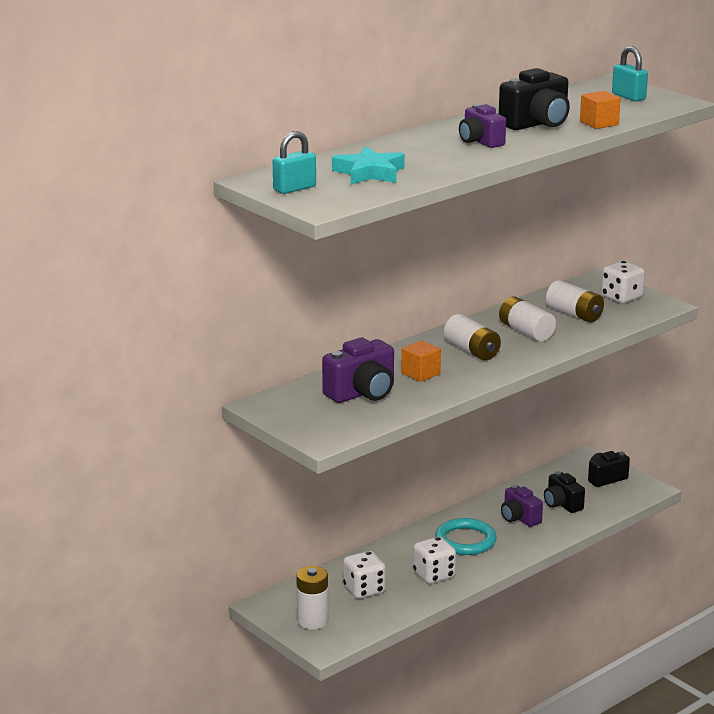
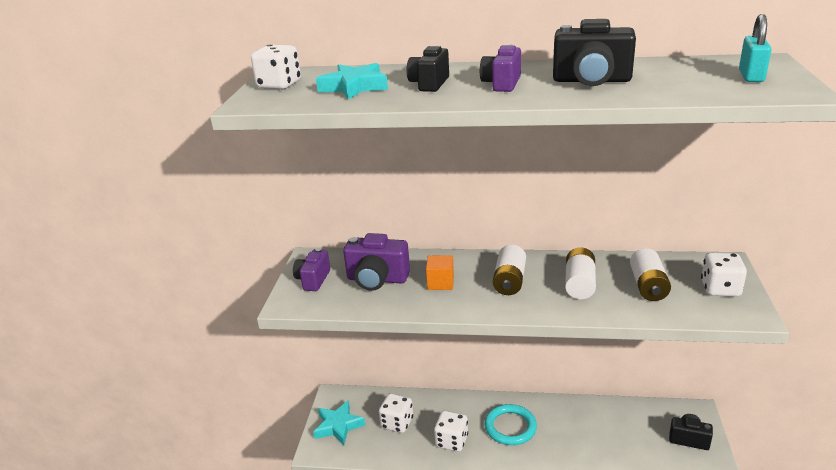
camera: 50 degrees right, 5 degrees up
(294, 188) = (279, 85): turquoise padlock -> white dice
(312, 621) = (338, 426): white battery -> turquoise star
(519, 518) = (573, 433): purple camera -> purple camera (313, 280)
(562, 504) = (621, 441): black camera -> black camera (429, 84)
(599, 123) = (653, 93): orange cube -> none

